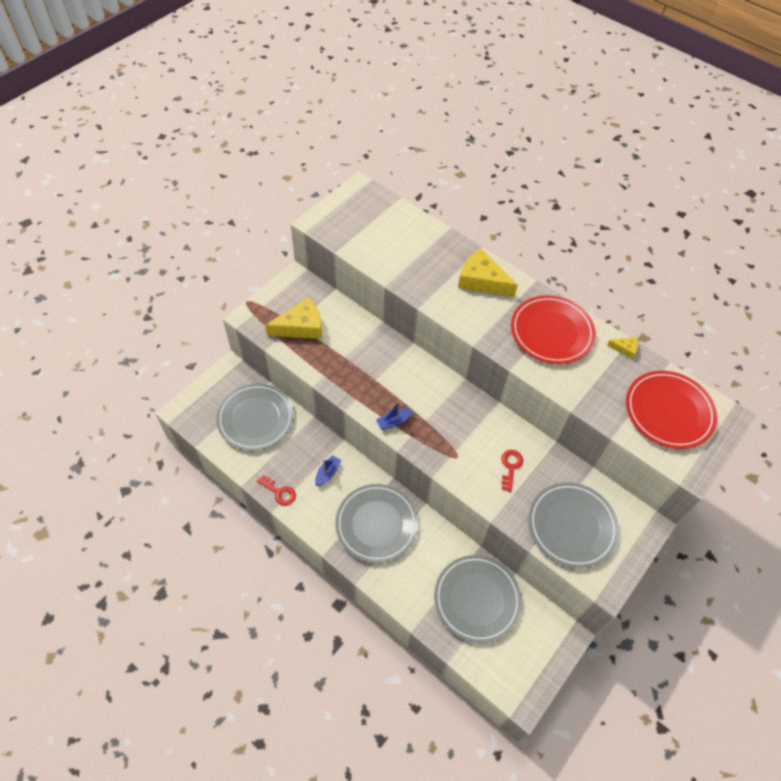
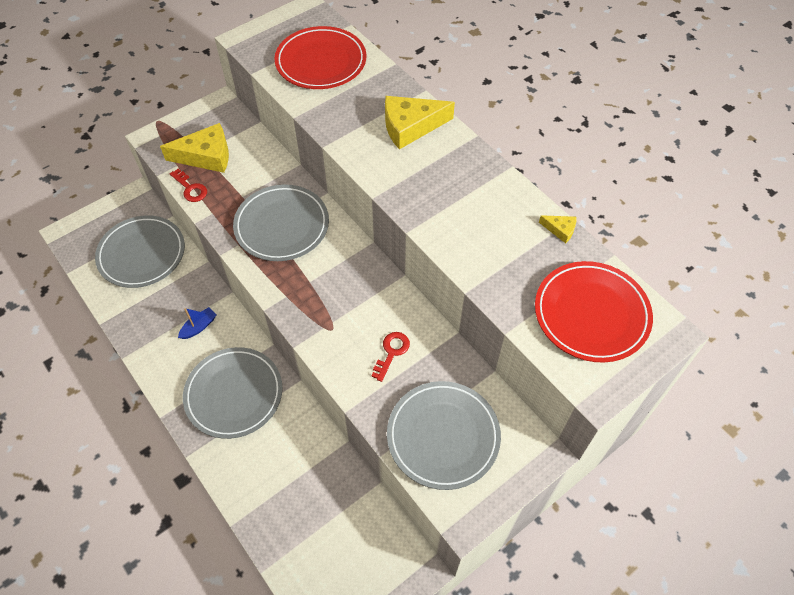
camera: 15 degrees right, 0 degrees up
(279, 492) = (138, 338): red key -> red key (190, 188)
(393, 421) = (272, 276): blue boat -> none
(477, 599) = (321, 504): grey plate -> grey plate (282, 226)
(482, 280) = (410, 127): yellow cheese -> yellow cheese turned 60 degrees counterclockwise
(551, 332) = (474, 197): red plate -> red plate (321, 62)

